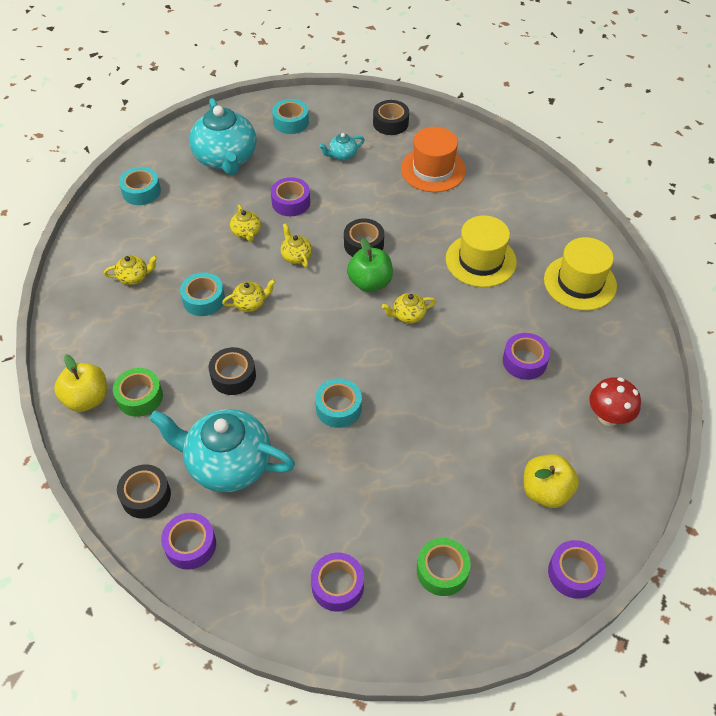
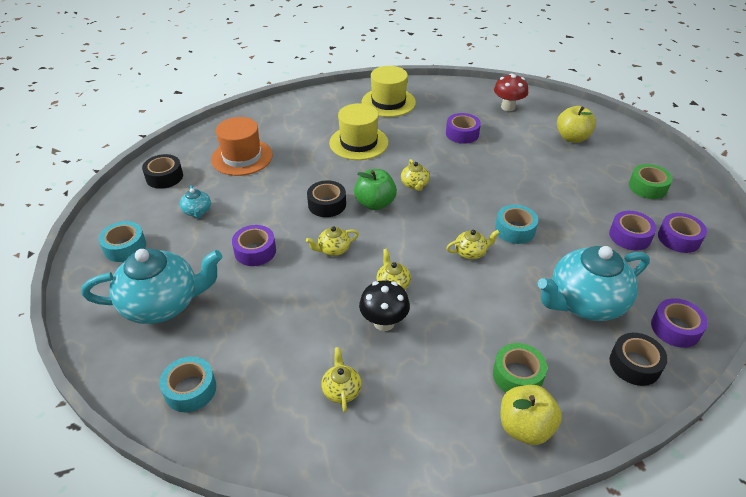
camera: 85 degrees left, 10 degrees down
(203, 299) = (384, 322): turquoise tape -> black mushroom
(228, 463) = (585, 302): turquoise teapot -> turquoise teapot turned 45 degrees clockwise
(233, 376) = (485, 298): black tape -> none
(246, 232) = (291, 287): yellow teapot -> yellow teapot (471, 252)
(574, 573) = (629, 134): purple tape -> purple tape (630, 236)

